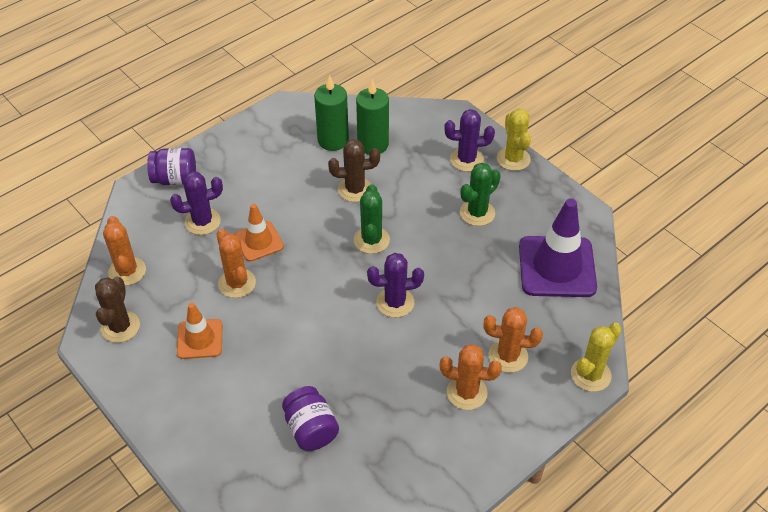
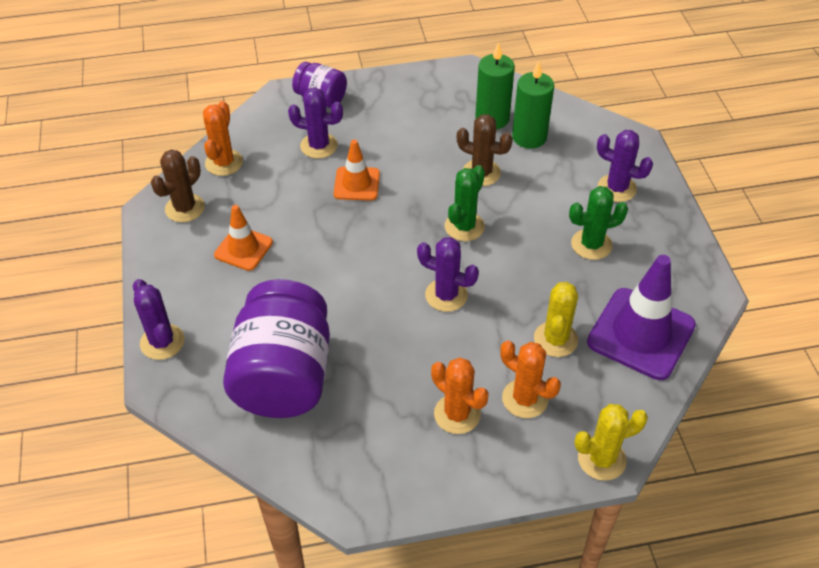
camera: 30 degrees right, 0 degrees up
(185, 452) = (162, 342): none -> purple cactus
(237, 283) = (310, 213): orange cactus -> none
(311, 429) = (284, 376): purple jar -> purple jar, size x1.96
(513, 159) = (668, 207): yellow cactus -> yellow cactus (555, 339)

